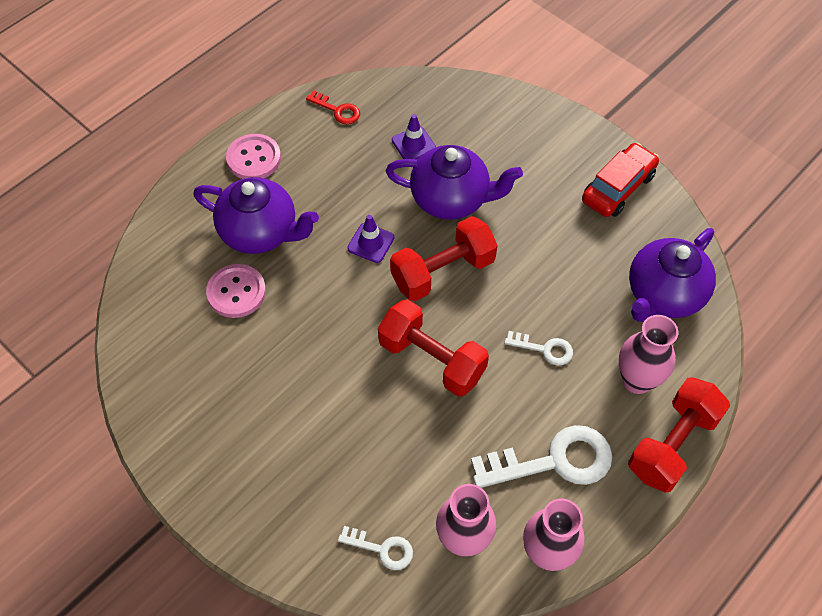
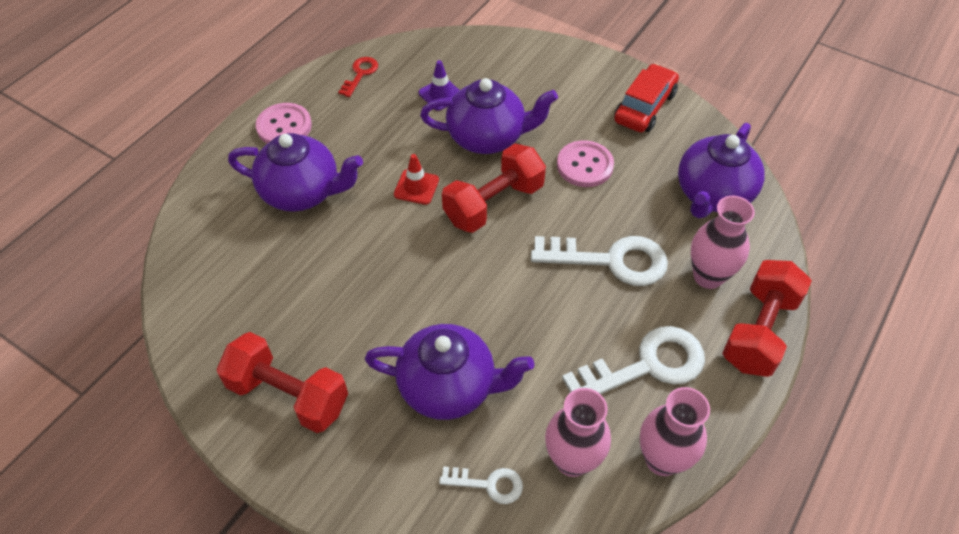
camera: 10 degrees left, 5 degrees down
(236, 292) = (287, 252): pink button -> pink button (584, 165)
(337, 110) = (360, 74): red key -> red key turned 90 degrees counterclockwise
(364, 451) = (449, 387): none -> purple teapot
(371, 243) = (416, 187): purple traffic cone -> red traffic cone
(432, 359) = (500, 287): red dumbbell -> red dumbbell (288, 395)
(545, 349) = (611, 260): white key -> white key, size x1.94

